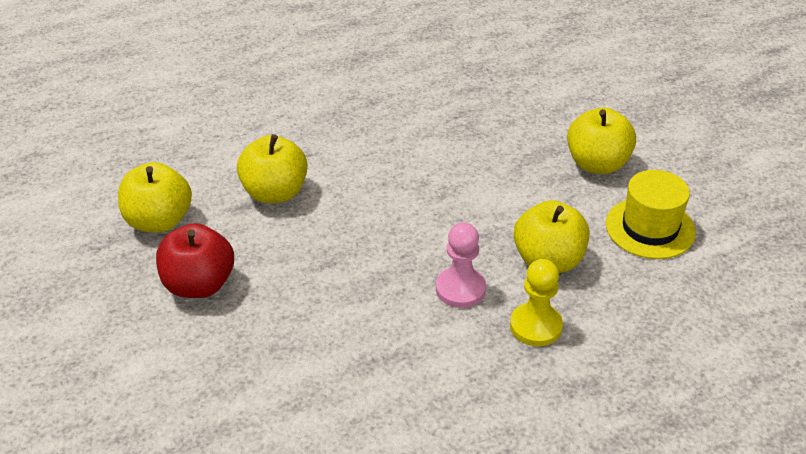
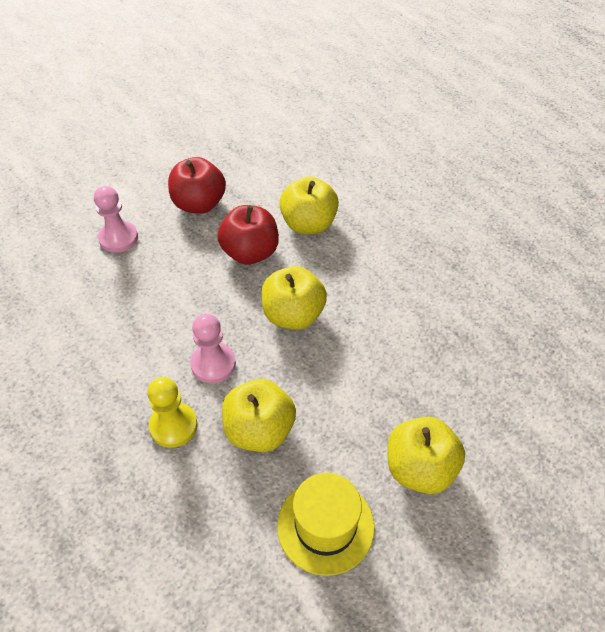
camera: 80 degrees right, 10 degrees up
(159, 221) = (262, 168): yellow apple -> yellow apple (293, 315)
(231, 370) = (118, 238): none -> pink pawn
(303, 245) = (250, 252): none -> red apple

